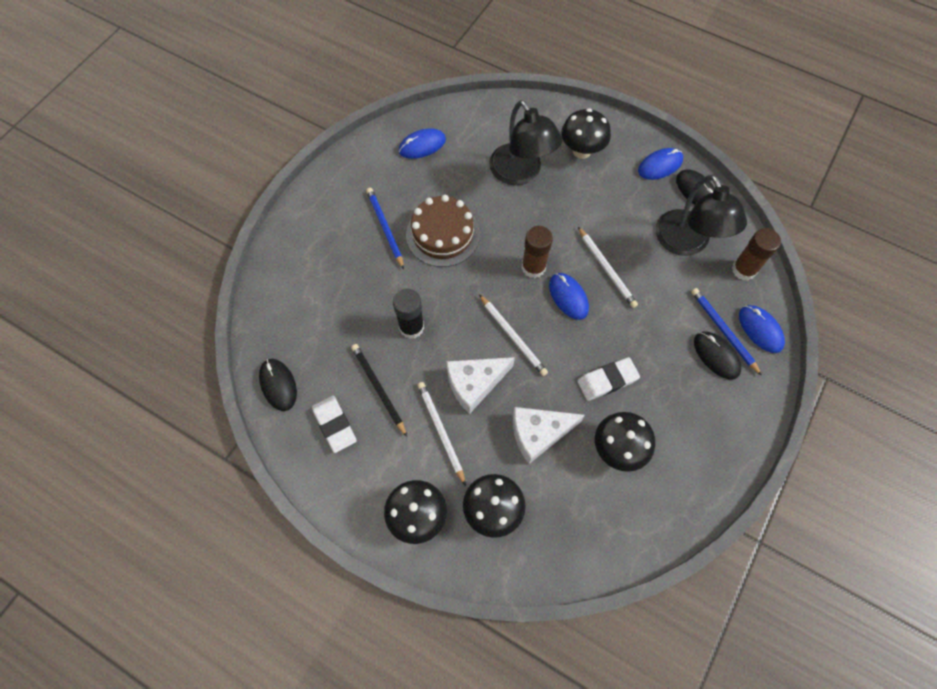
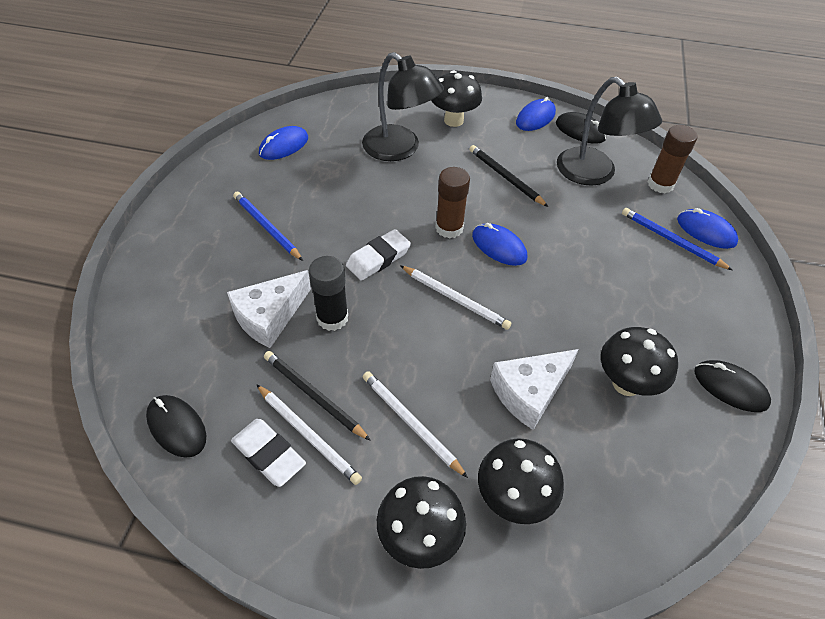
camera: 20 degrees left, 15 degrees down
(443, 234) = (336, 219): brown cake -> none
(474, 384) = (431, 359): white cheese -> white cheese (269, 316)
(603, 226) = (505, 177): none -> black pencil
(606, 269) = (527, 213): white pencil -> white pencil (308, 435)
(607, 380) = (579, 316): white eraser -> white eraser (378, 258)
(716, 356) = (677, 265): black mouse -> black mouse (730, 388)

